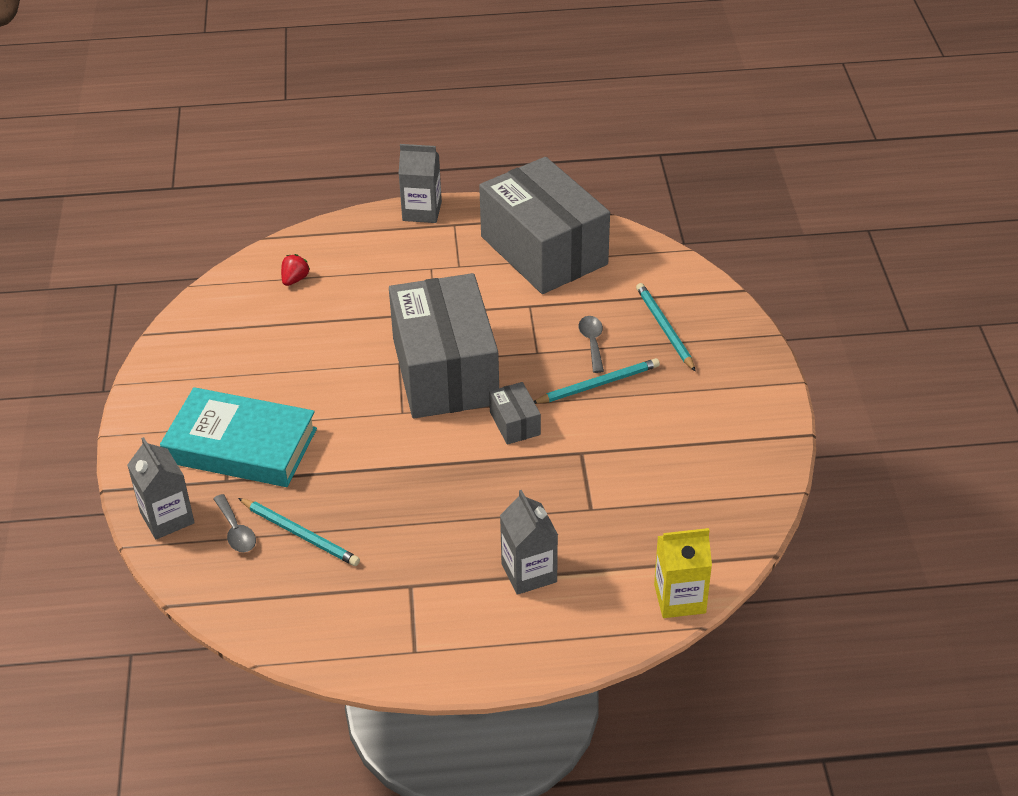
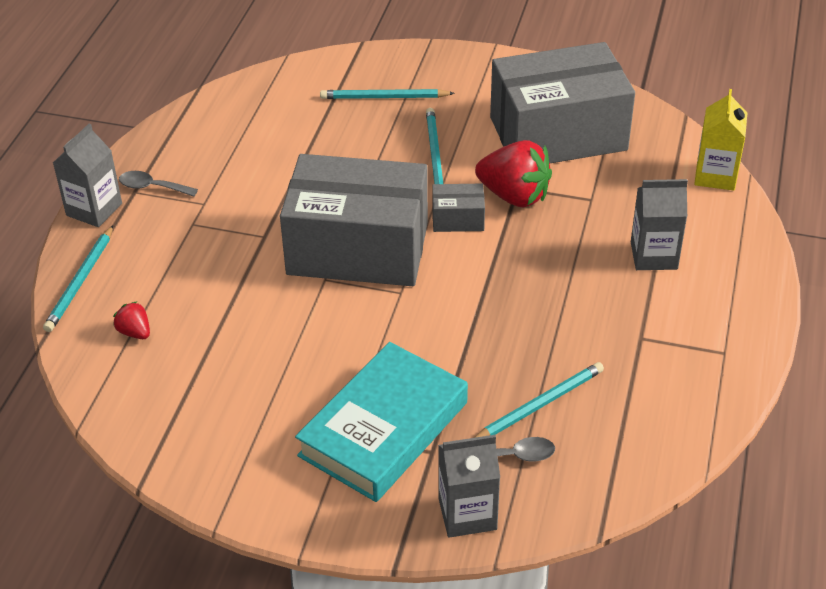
camera: 70 degrees left, 0 degrees up
(338, 233) = (80, 281): none -> turquoise pencil
(544, 250) = (222, 141): grey box -> grey box (558, 133)
(567, 453) = (514, 196): none -> red strawberry
(592, 342) = (376, 144): grey spoon -> grey spoon (152, 187)

